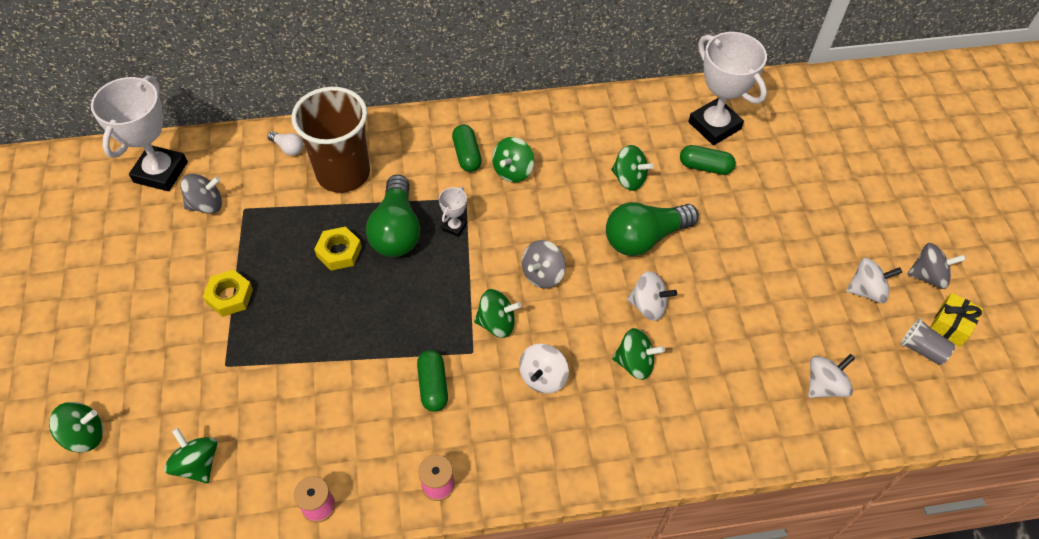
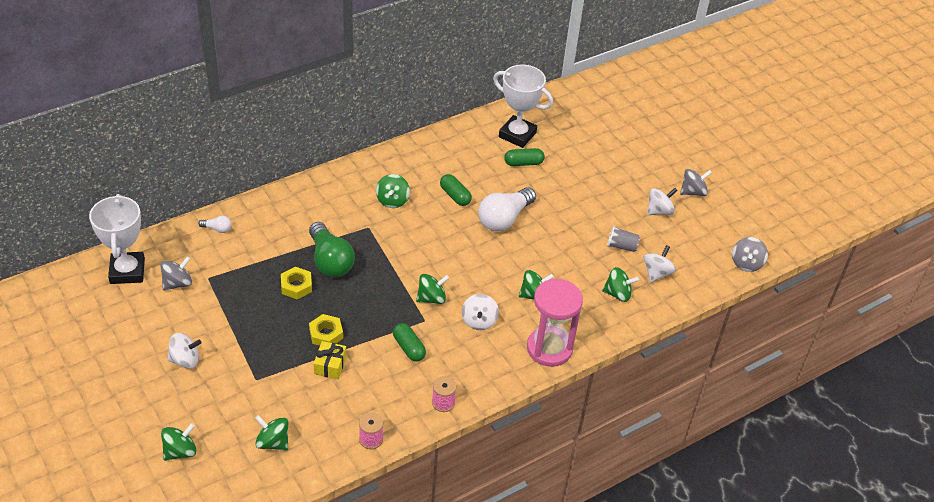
camera: 25 degrees left, 10 degrees down
(230, 296) = (233, 336): yellow nut -> yellow nut (326, 334)
(343, 173) = (269, 234): brown cup -> none
(454, 227) = (370, 247): white trophy -> none
(467, 155) = (354, 199): green capsule -> green capsule (455, 196)
(542, 274) = (447, 260): grey spinning top -> grey spinning top (746, 263)
(620, 452) = (549, 348): none -> pink hourglass
(629, 179) = (476, 184): green spinning top -> green spinning top (618, 294)
(644, 238) = (504, 218): green light bulb -> white light bulb
(648, 306) = (526, 259): white spinning top -> white spinning top (185, 360)
(922, 349) = (706, 235): grey cup -> grey cup (621, 246)
(950, 325) = (717, 217): yellow gift -> yellow gift (330, 365)

